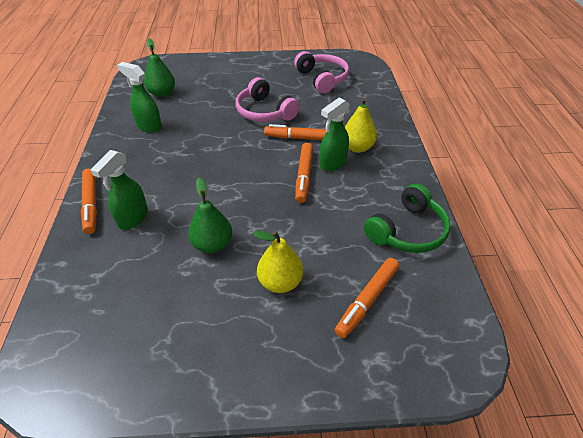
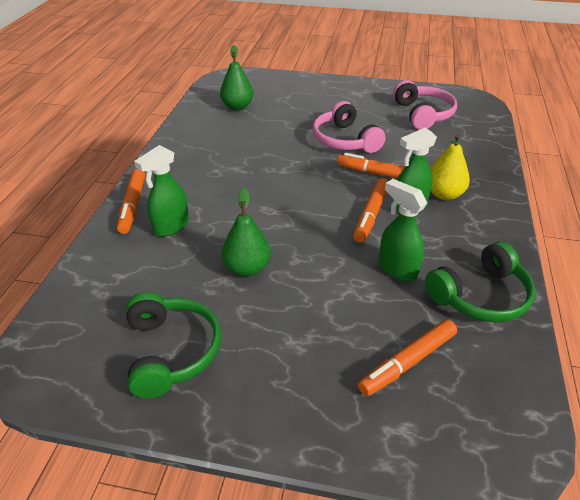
camera: 15 degrees right, 5 degrees down
(149, 126) = (214, 138): green spray bottle -> green spray bottle (397, 268)
(166, 337) = (171, 351): none -> green headphones
(280, 282) = (311, 322): yellow pear -> none

